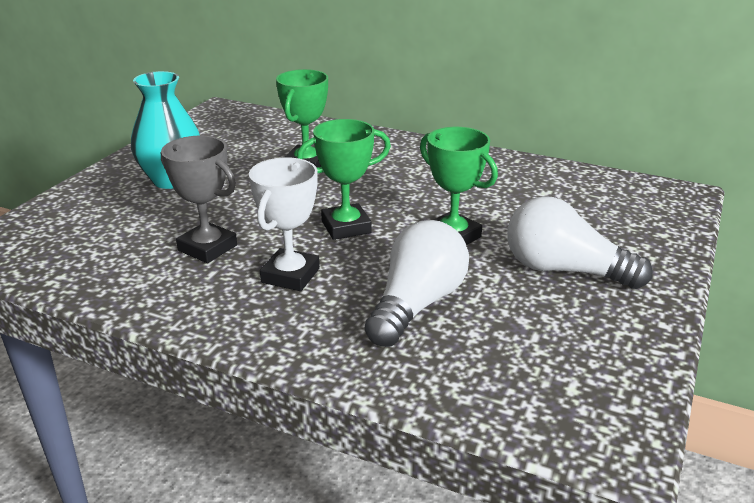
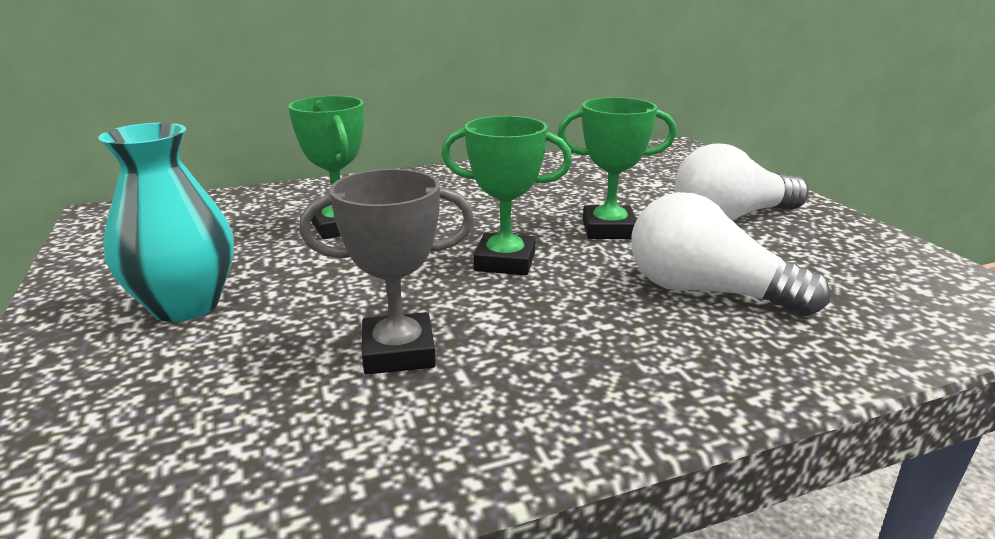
camera: 45 degrees left, 5 degrees down
(290, 275) = (551, 329): white trophy -> none
(346, 227) = (505, 261): green trophy -> green trophy turned 75 degrees clockwise
(417, 304) = (706, 292): white light bulb -> white light bulb turned 45 degrees counterclockwise

